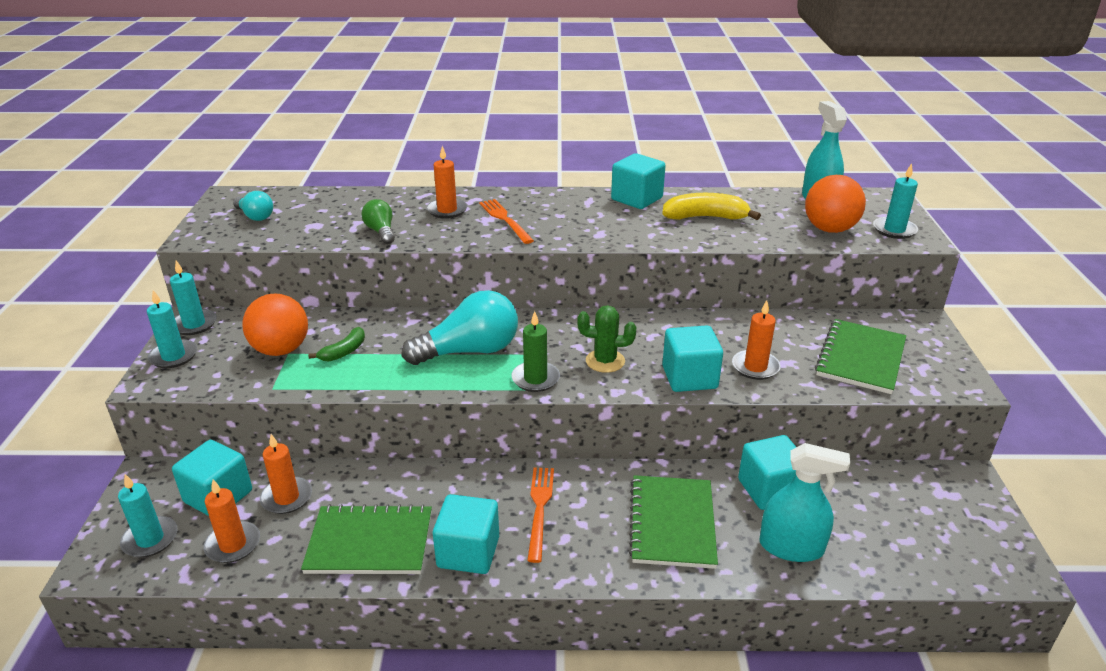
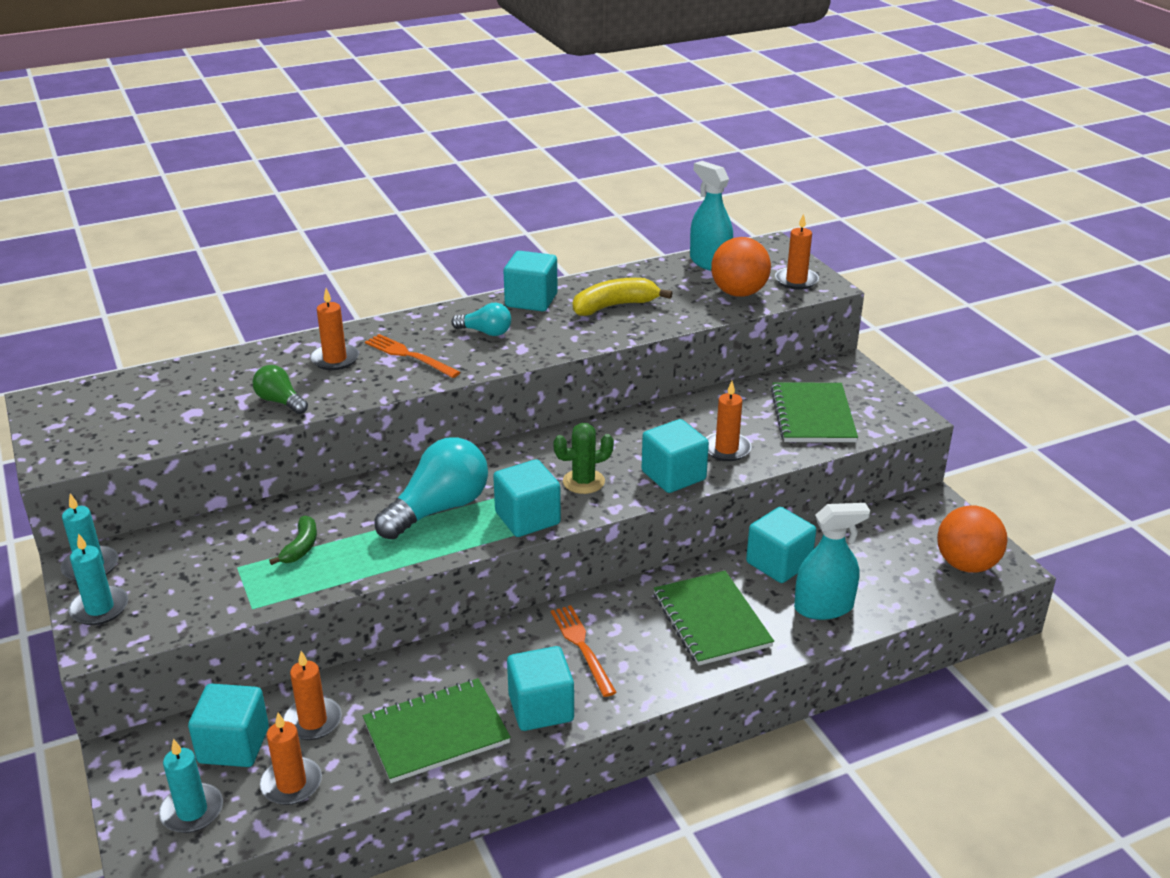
camera: 25 degrees left, 0 degrees up
(255, 216) = (107, 418): turquoise light bulb -> turquoise light bulb (485, 332)
(281, 350) = (225, 565): orange ball -> orange ball (966, 564)
(535, 379) = (527, 518): green candle -> turquoise cube
(894, 230) = (796, 280): turquoise candle -> orange candle

